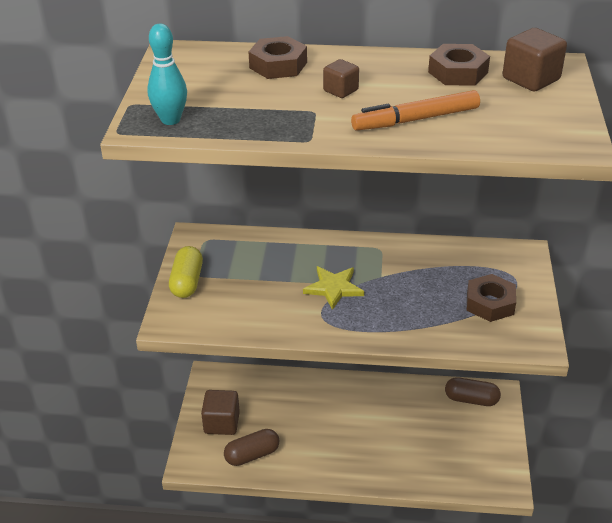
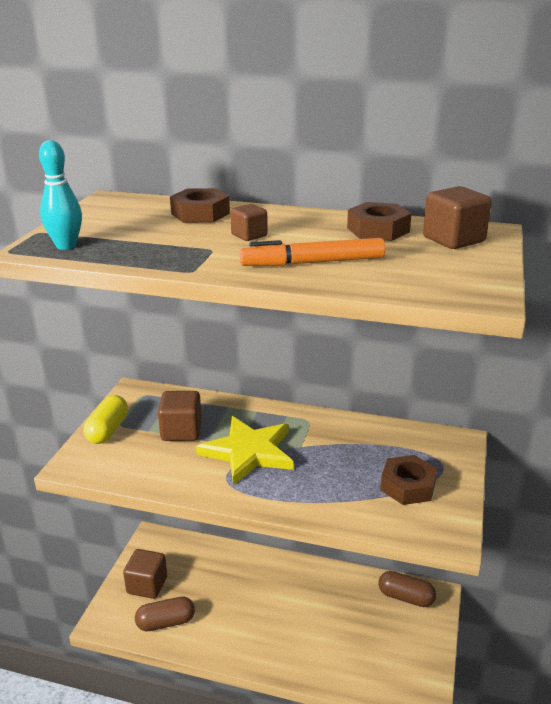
camera: 10 degrees right, 10 degrees down
(260, 274) = (181, 431): none -> brown cube
(333, 288) = (248, 452): yellow star -> yellow star, size x1.57

